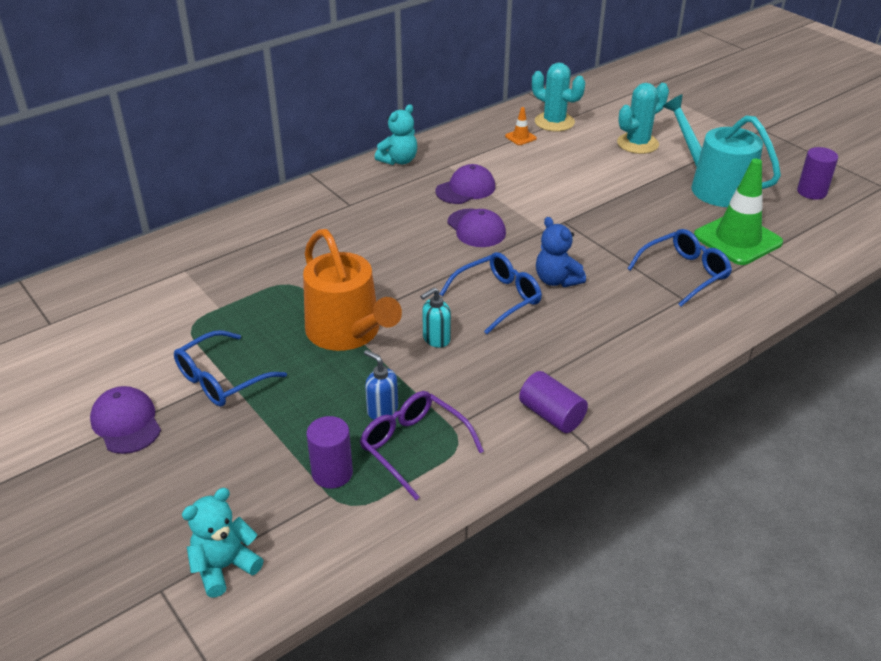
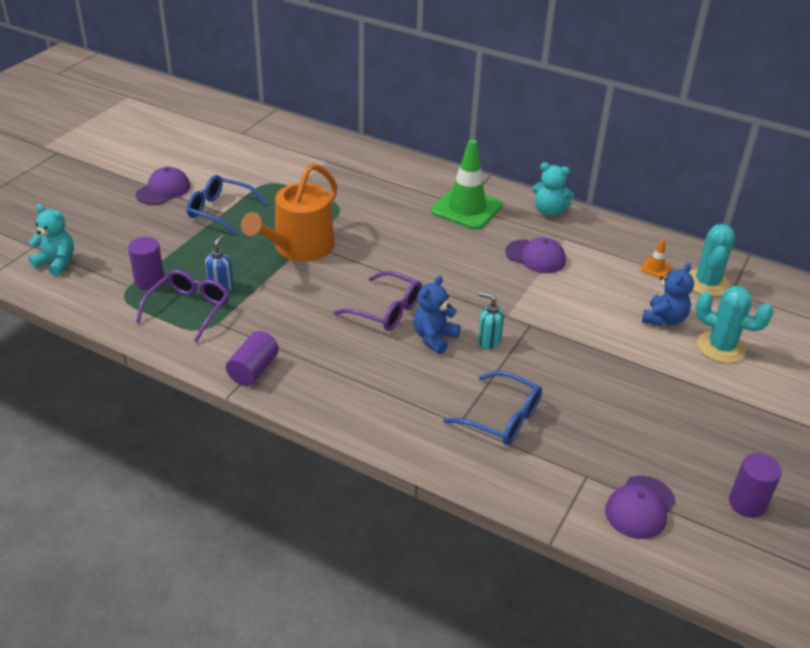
camera: 65 degrees right, 0 degrees up
(436, 339) = (314, 291): turquoise soap dispenser -> turquoise soap dispenser (488, 341)
(476, 228) = (479, 276): purple cap -> purple cap (640, 507)
(497, 299) = (385, 310): blue glasses -> purple glasses
(590, 156) = (664, 319): none -> blue teddy bear
(715, 186) = (685, 419): turquoise watering can -> none
(737, 239) = (593, 449): green traffic cone -> green traffic cone (466, 208)

